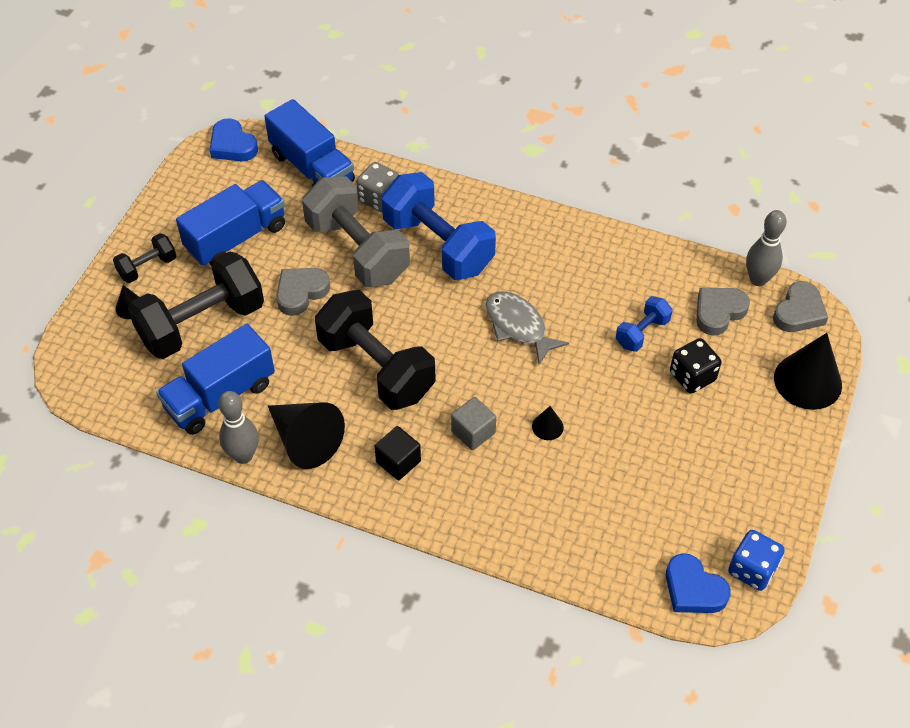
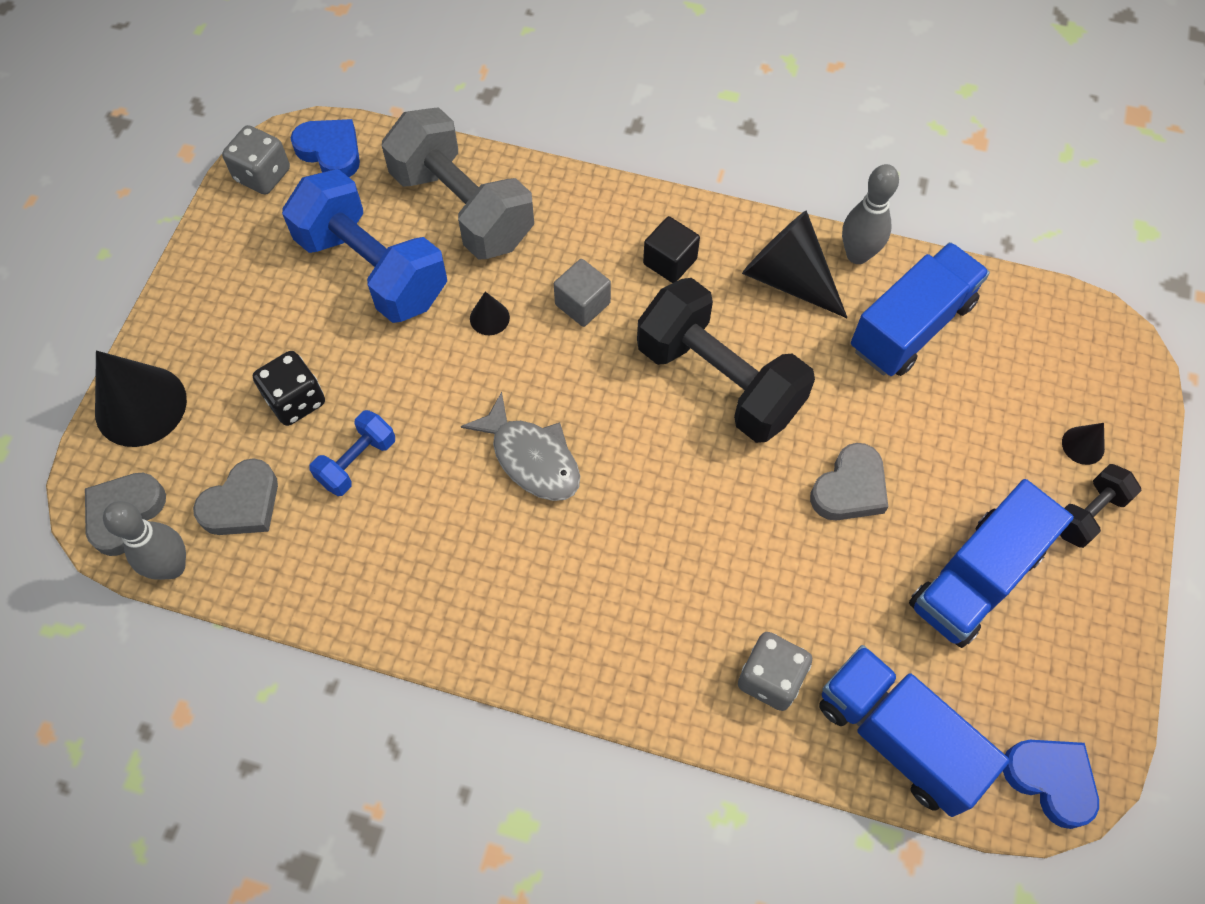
camera: 175 degrees right, 10 degrees up
(202, 324) = (973, 427): black dumbbell -> none
(357, 250) = (784, 570): grey dumbbell -> grey dumbbell (462, 208)
(438, 245) = (661, 591): blue dumbbell -> blue dumbbell (373, 269)
(752, 569) = (263, 175): blue dice -> grey dice

